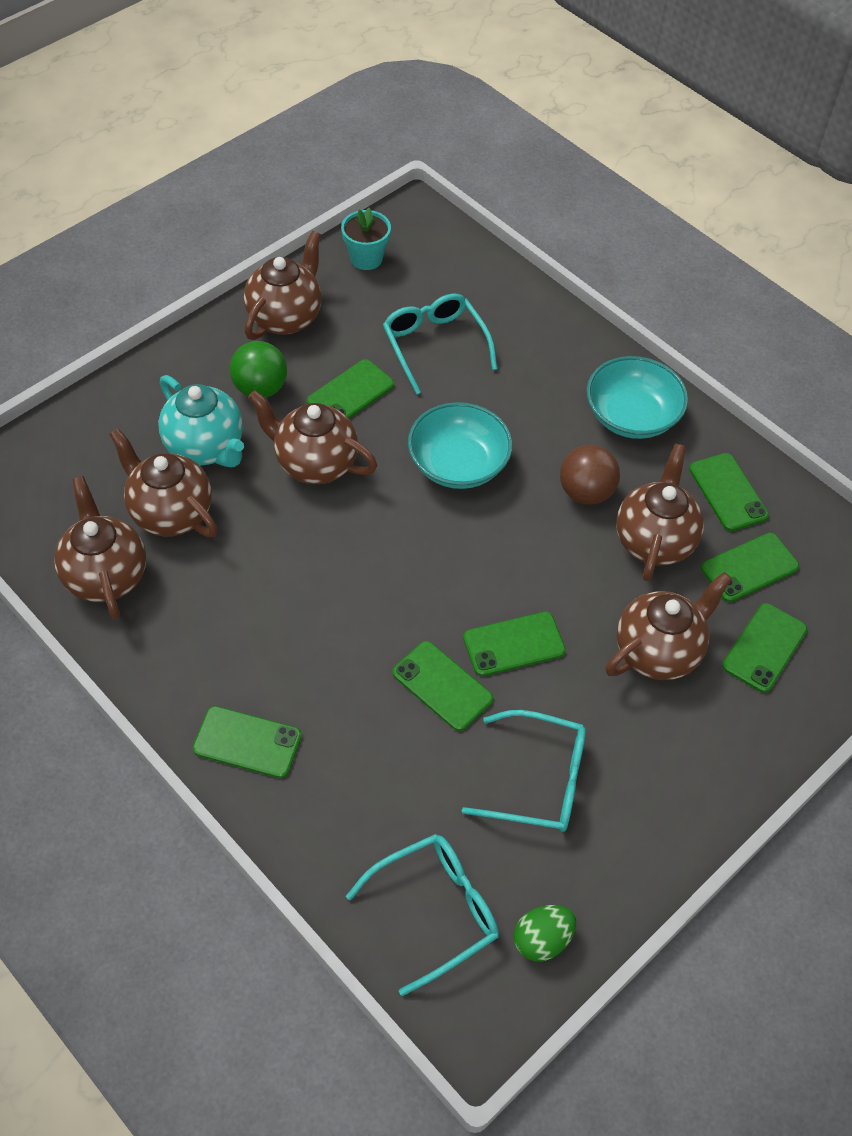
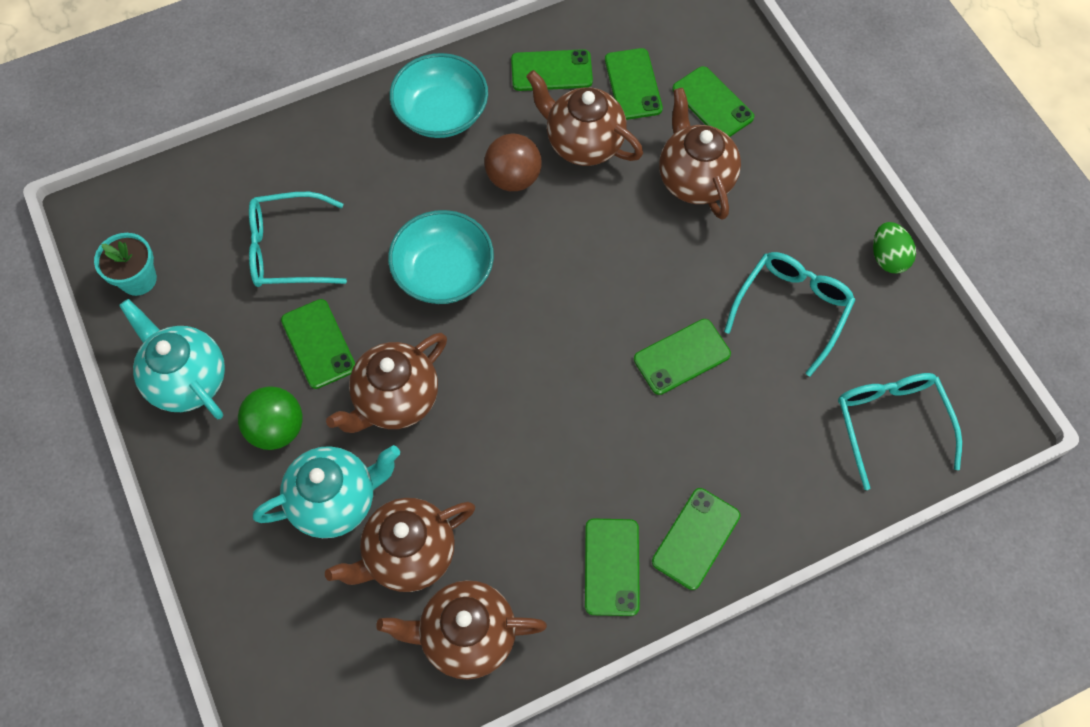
camera: 70 degrees left, 10 degrees up
(285, 317) = (187, 380): brown teapot -> turquoise teapot
(514, 644) = (656, 286): green phone -> green phone (611, 567)
(542, 940) = (930, 351): green egg -> green egg (888, 257)

